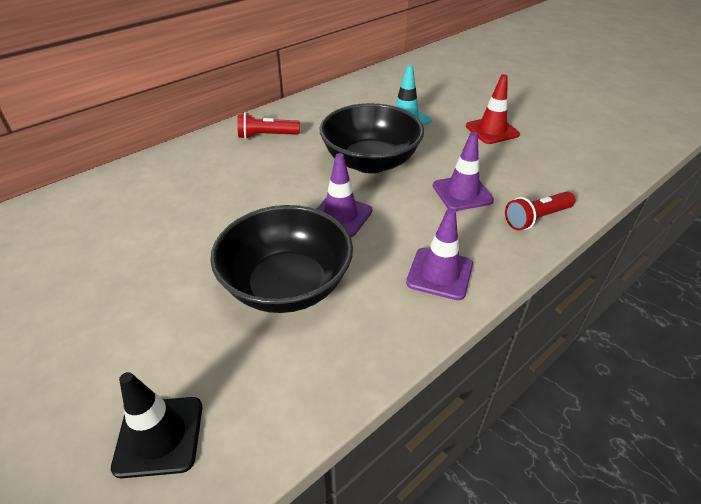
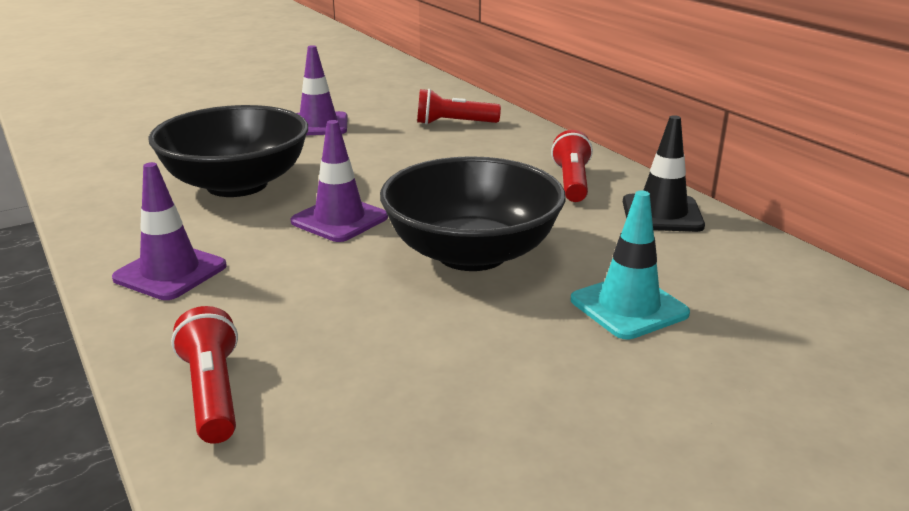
camera: 100 degrees right, 15 degrees down
(145, 190) = (453, 123): none -> red flashlight
(159, 436) = (121, 140): black traffic cone -> black traffic cone (662, 214)
(462, 193) = (337, 326): purple traffic cone -> purple traffic cone (318, 125)
(492, 130) = (570, 422): red traffic cone -> none

